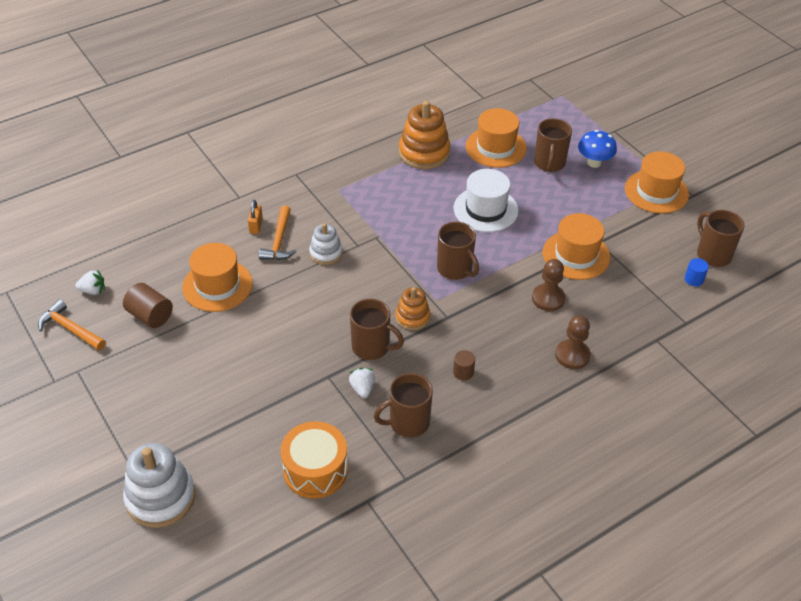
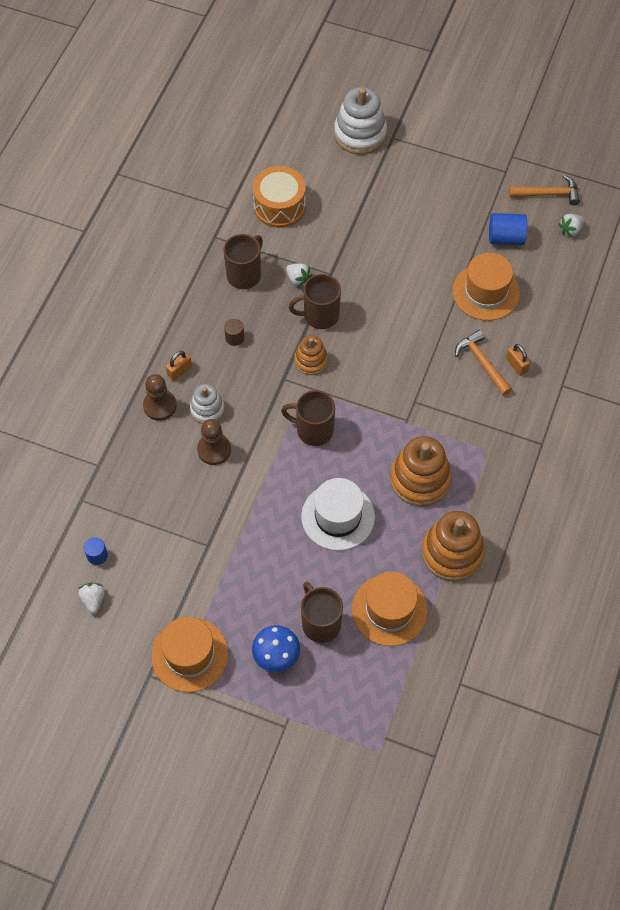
camera: 145 degrees right, 15 degrees up
(150, 316) = (505, 238): brown cylinder -> blue cylinder
(326, 253) = (433, 376): white stacking toy -> white stacking toy (207, 409)
(404, 199) = (420, 479): none -> orange stacking toy
(534, 373) = (179, 371): none -> orange padlock
(576, 255) = (219, 515): orange hat -> none
(712, 254) = (93, 600): brown mug -> white strawberry

